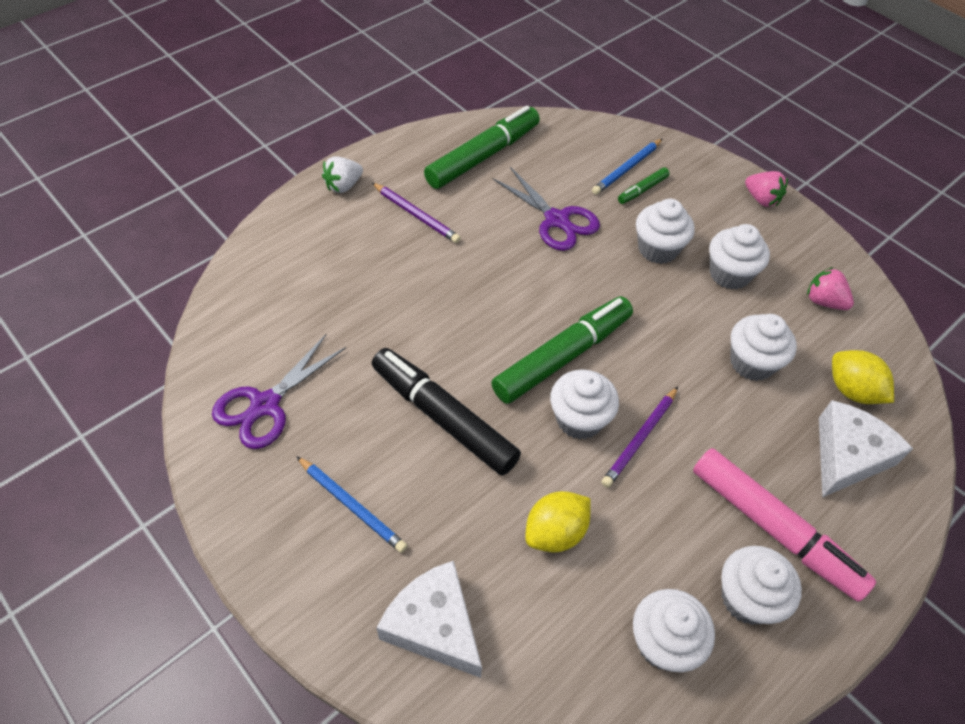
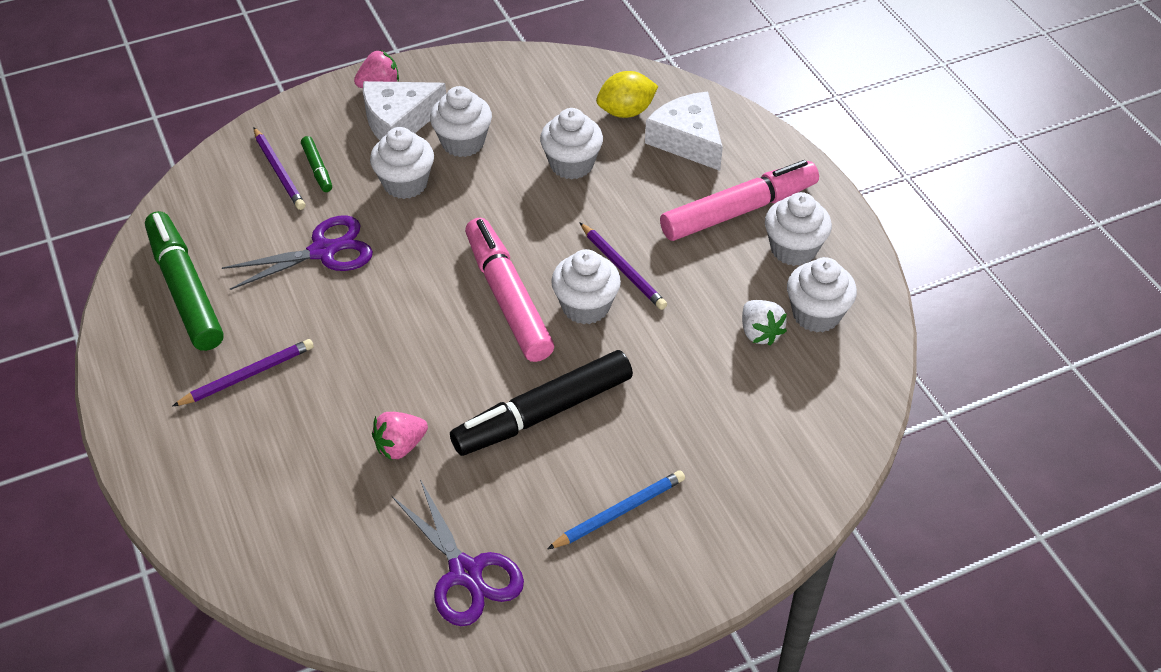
camera: 70 degrees left, 5 degrees down
(343, 186) = (157, 439): white strawberry -> white strawberry (759, 333)
(434, 625) = (761, 470): white cheese -> white cheese (398, 121)
(555, 532) = (697, 358): yellow lemon -> none
(562, 356) = (508, 298): green marker -> pink marker
(627, 168) = (279, 171): blue pencil -> purple pencil
(823, 301) = (524, 91): pink strawberry -> pink strawberry (400, 446)

